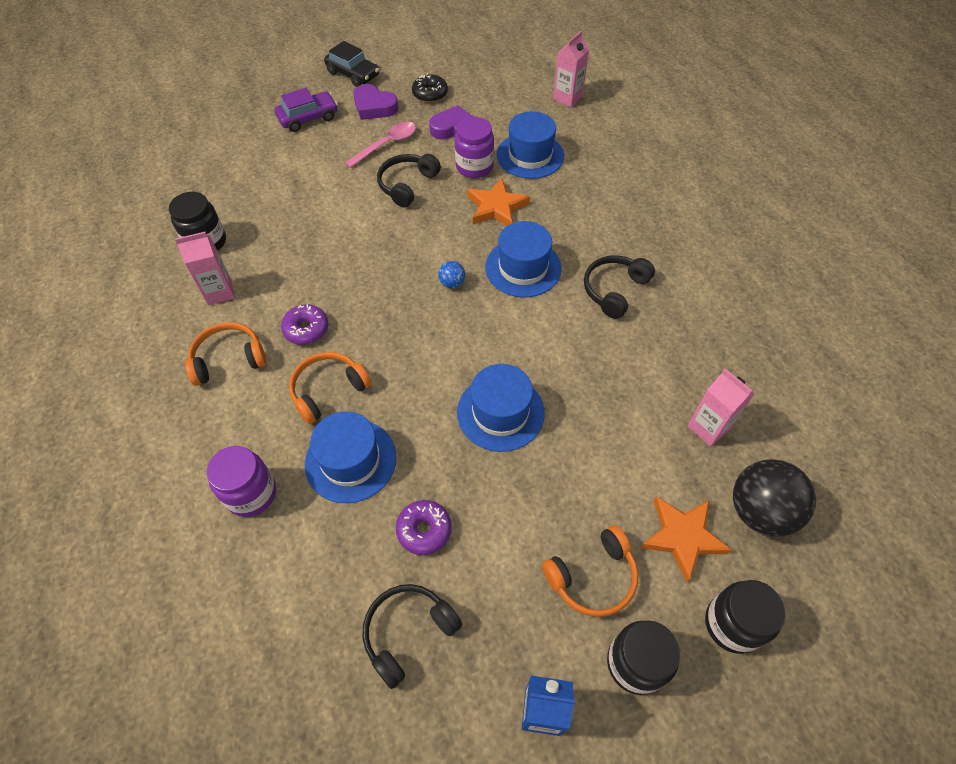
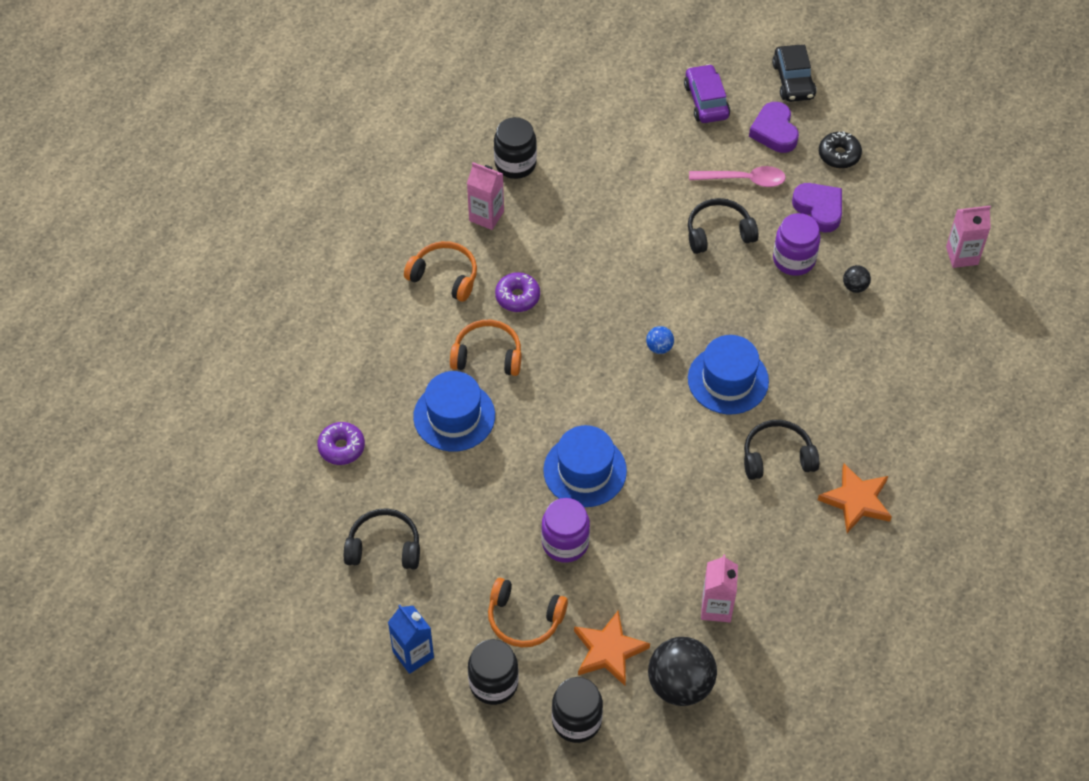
camera: 45 degrees right, 0 degrees up
(251, 493) = (374, 384): purple jar -> purple jar (565, 543)
(308, 118) = (706, 101): purple car -> purple car turned 120 degrees counterclockwise
(424, 530) = (454, 499): purple donut -> purple donut (341, 447)
(496, 207) = (768, 311): orange star -> orange star (856, 500)
(530, 155) = (855, 286): blue hat -> black ball

